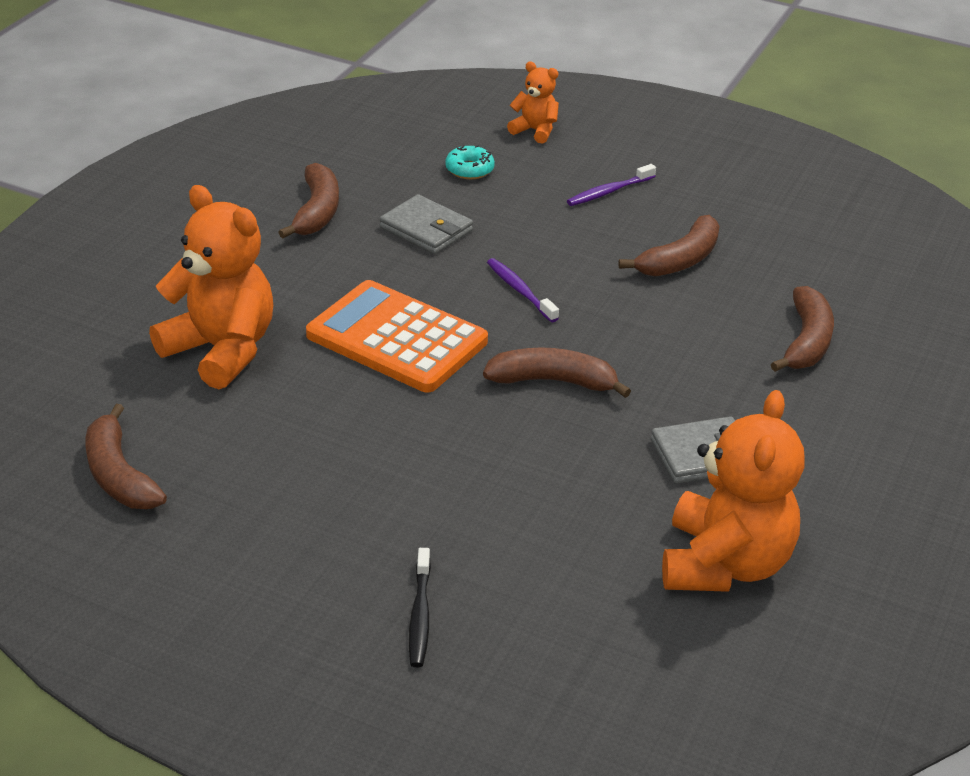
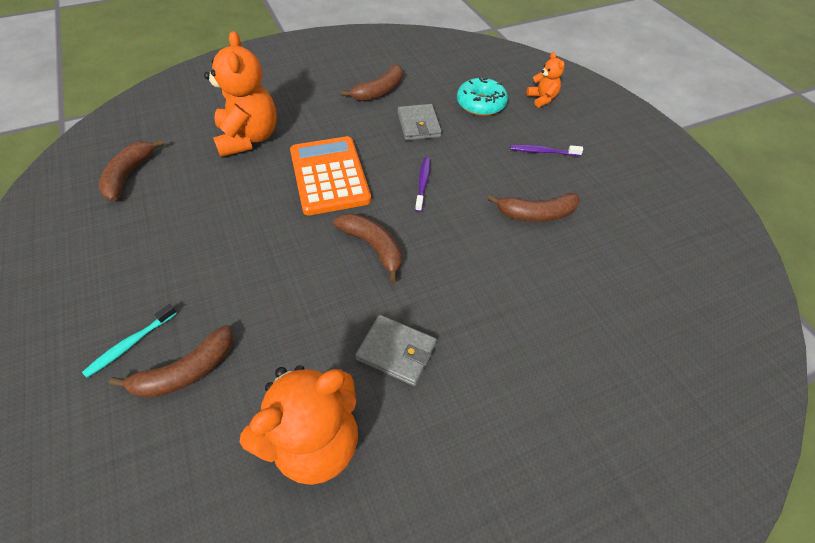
camera: 40 degrees right, 15 degrees up
(420, 615) = (130, 344): black toothbrush -> turquoise toothbrush
(469, 169) = (480, 104): turquoise donut -> turquoise donut, size x1.66
(806, 342) = (555, 315): brown banana -> brown banana (186, 372)

